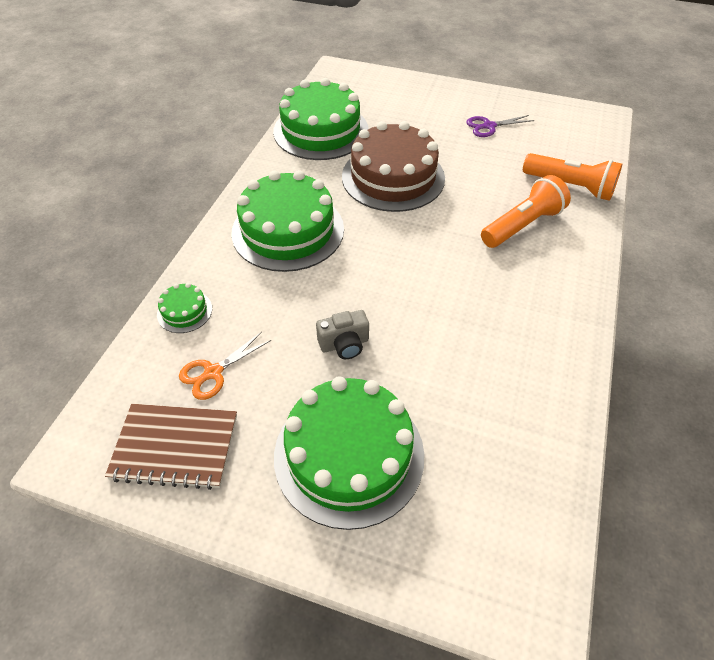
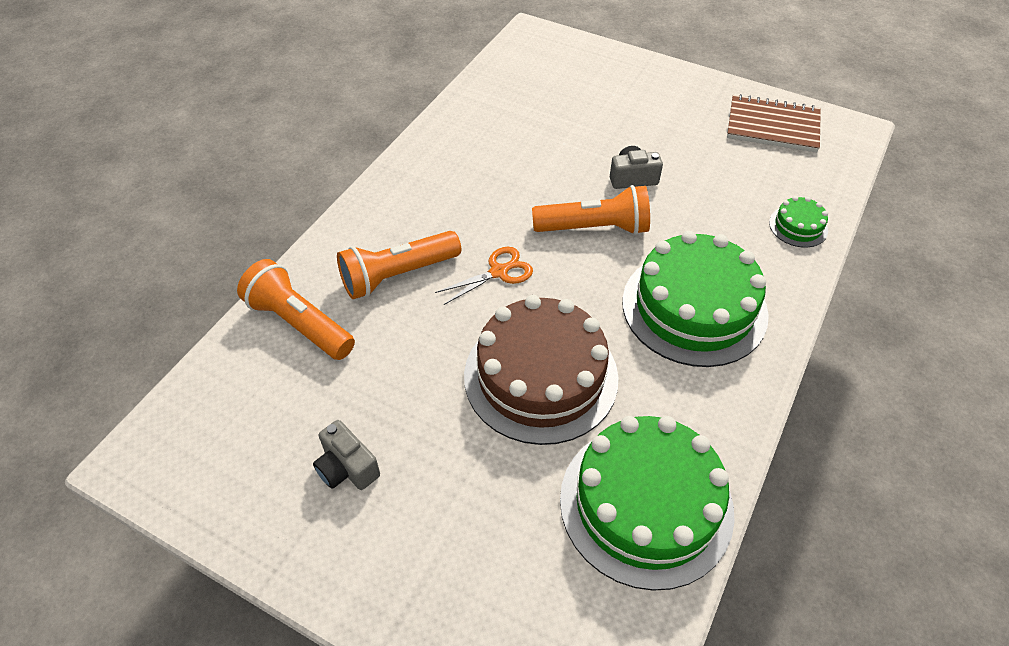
camera: 170 degrees left, 0 degrees up
(213, 373) = (754, 170): orange scissors -> orange scissors (499, 272)
(349, 454) = (635, 107): green cake -> none
(374, 284) = (594, 228): none -> orange flashlight
(488, 126) = (347, 468): purple scissors -> grey camera

